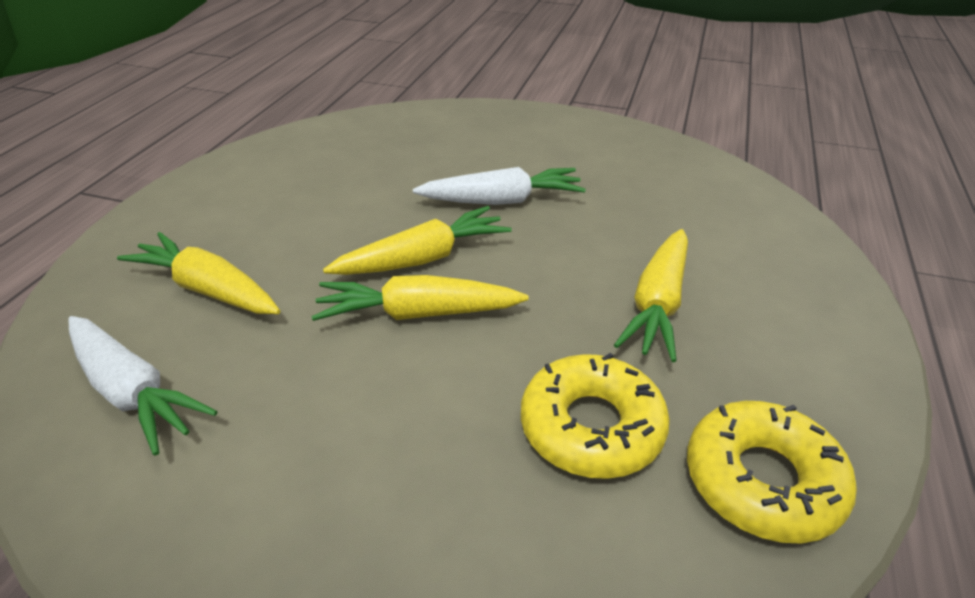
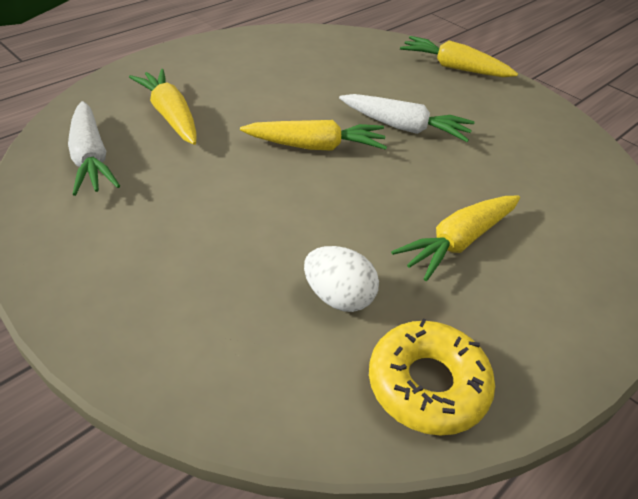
camera: 25 degrees right, 5 degrees up
(418, 313) = (284, 180): yellow carrot -> yellow carrot (454, 67)
(591, 427) = (338, 297): yellow donut -> white egg

